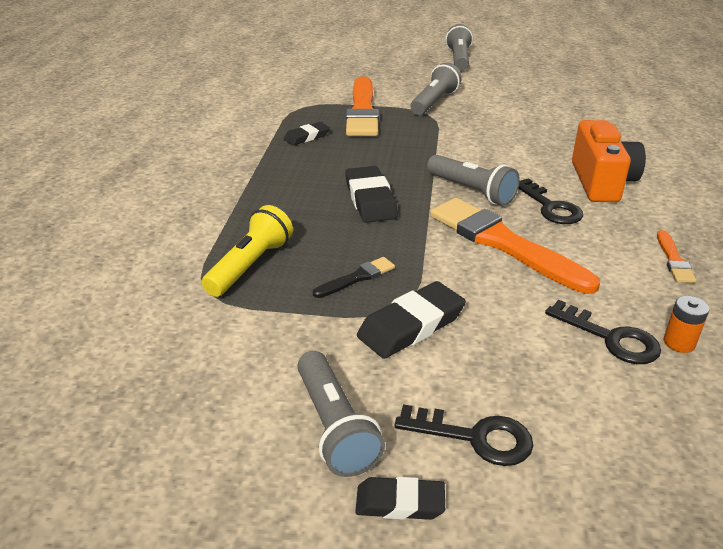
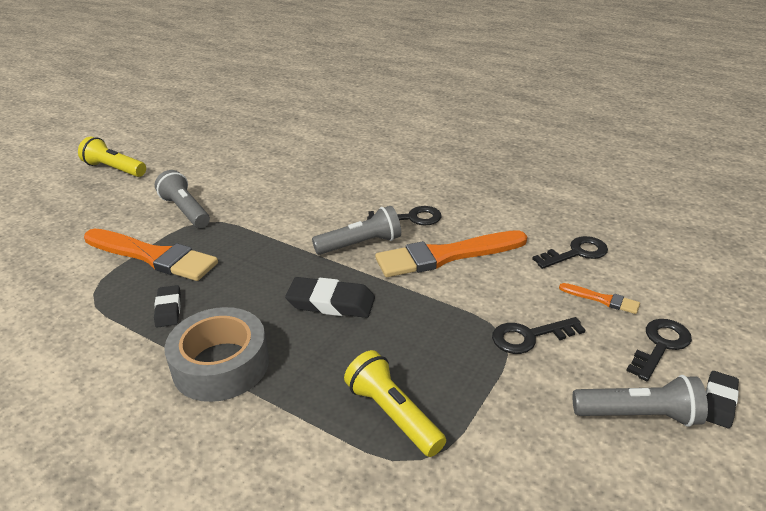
camera: 65 degrees left, 0 degrees up
(261, 175) = (221, 364): none -> grey tape
(357, 278) = (451, 347): black brush -> none
(411, 325) = (529, 336): black eraser -> black key
(459, 59) = (114, 169): grey flashlight -> yellow flashlight
(601, 182) = (393, 185): orange camera -> none
(673, 260) = (505, 197): orange brush -> orange brush (602, 299)
(679, 343) = (589, 231): orange battery -> none

